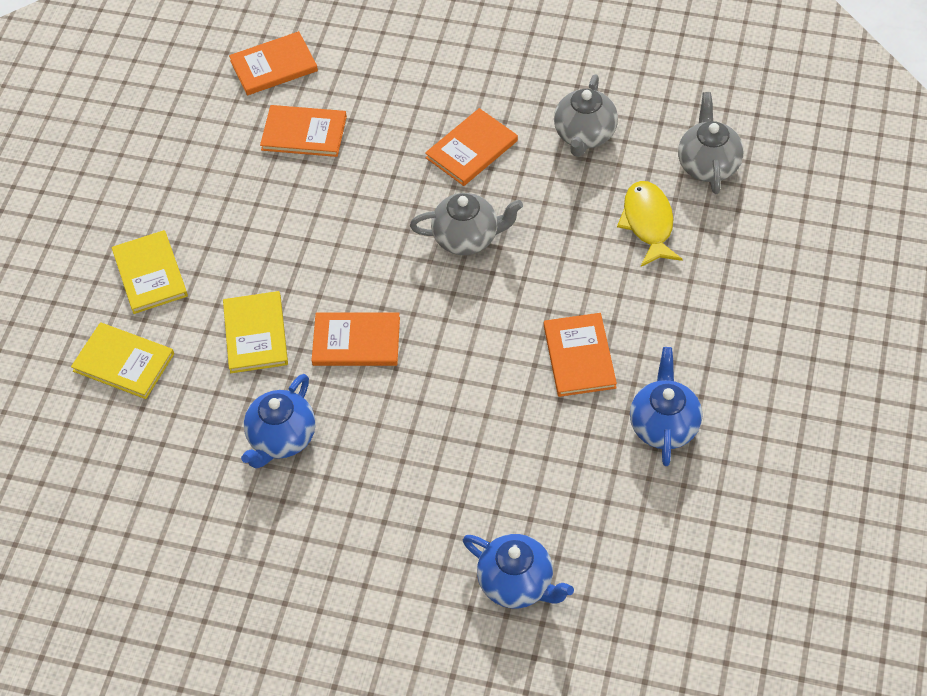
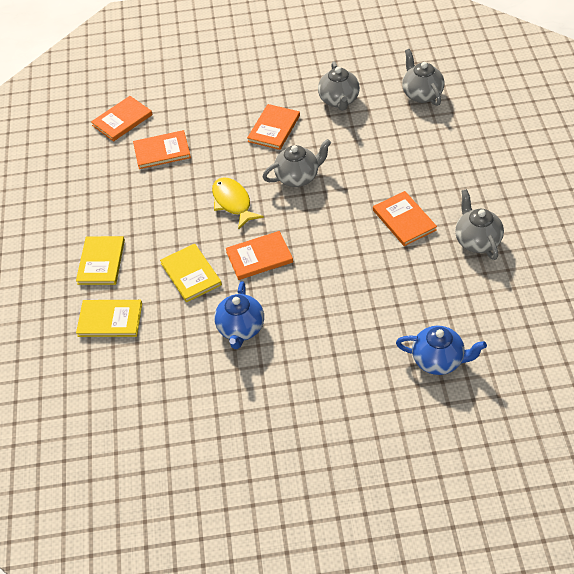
camera: 20 degrees left, 5 degrees down
(150, 274) = (101, 262): yellow book -> yellow book turned 45 degrees clockwise
(648, 223) = (404, 135): yellow fish -> yellow fish (233, 202)
(664, 425) = (477, 241): blue teapot -> grey teapot

